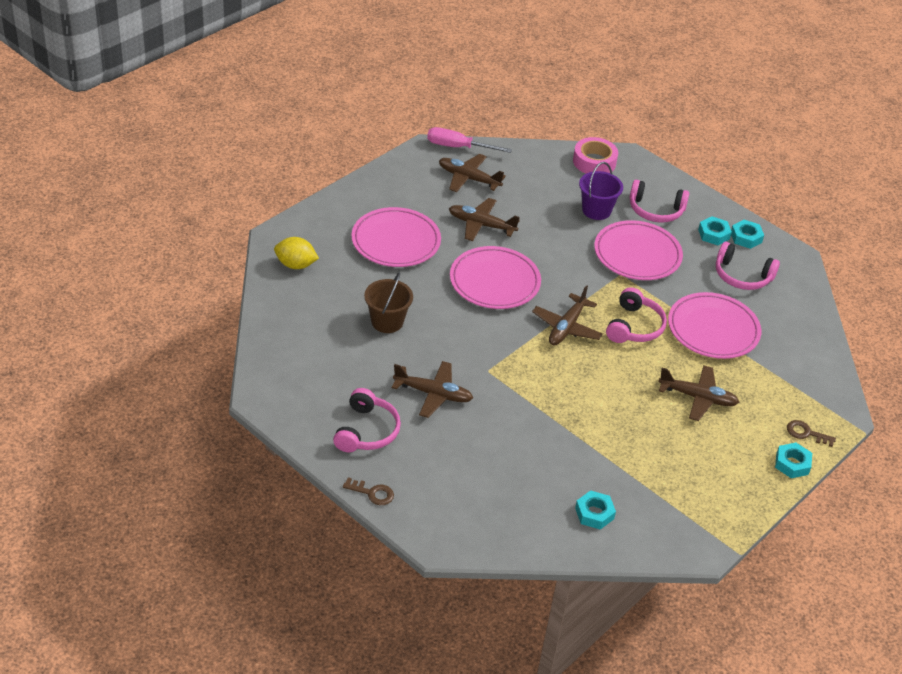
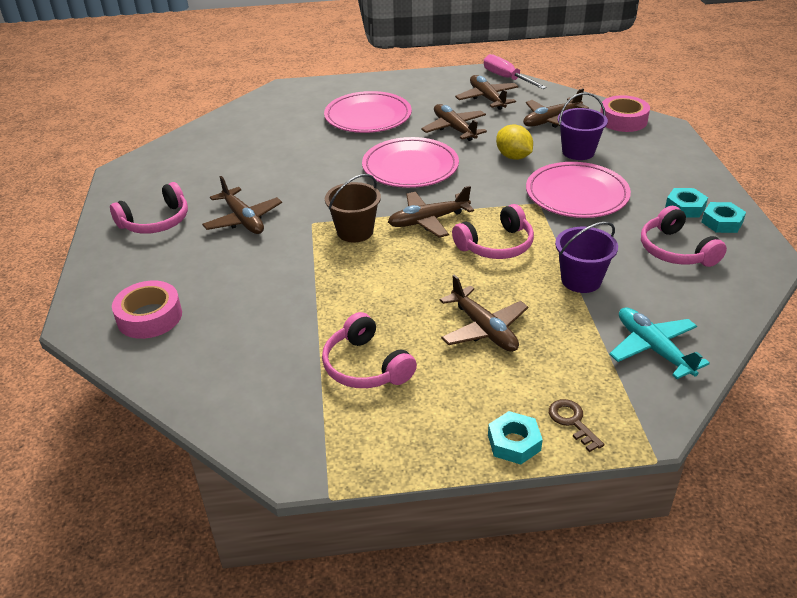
camera: 45 degrees right, 5 degrees down
(295, 265) = (272, 106): yellow lemon -> yellow lemon (513, 157)
(372, 493) = (92, 263): brown key -> none
(387, 322) = (283, 161): brown bucket -> brown bucket (355, 231)
(480, 509) = (149, 317): none -> pink tape
(544, 184) = (551, 121): none -> brown plane
(594, 513) = (237, 373): turquoise nut -> none
(655, 210) = (642, 170): pink headphones -> pink headphones (365, 366)
(713, 329) = (581, 280): pink plate -> purple bucket
(798, 360) = (653, 349): none -> turquoise plane

